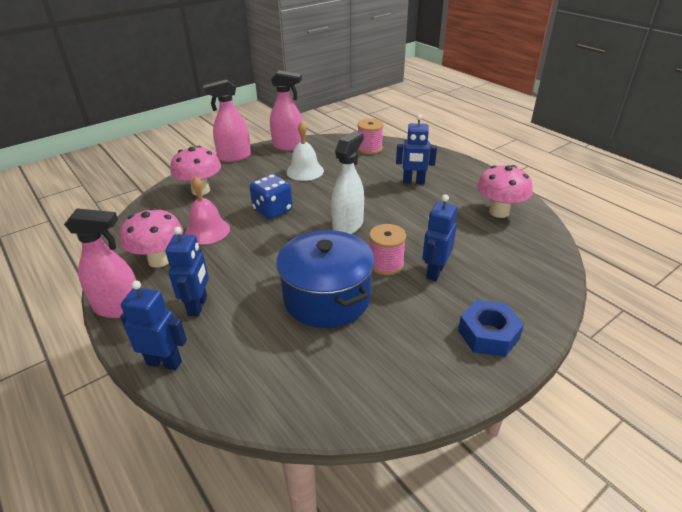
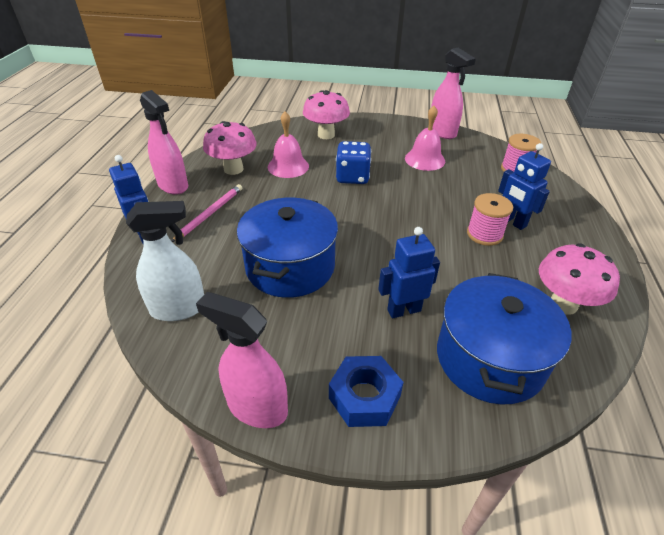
camera: 45 degrees right, 5 degrees up
(198, 306) = (210, 214): blue robot -> pink pencil
(234, 157) = (386, 121): pink spray bottle -> pink spray bottle (257, 407)
(305, 171) = (425, 159): white bell -> pink bell
(348, 225) = (391, 223): white spray bottle -> white spray bottle (179, 308)
(386, 264) = (373, 274): pink spool -> pink spool (484, 234)
(510, 264) = (489, 358): none -> blue pot

